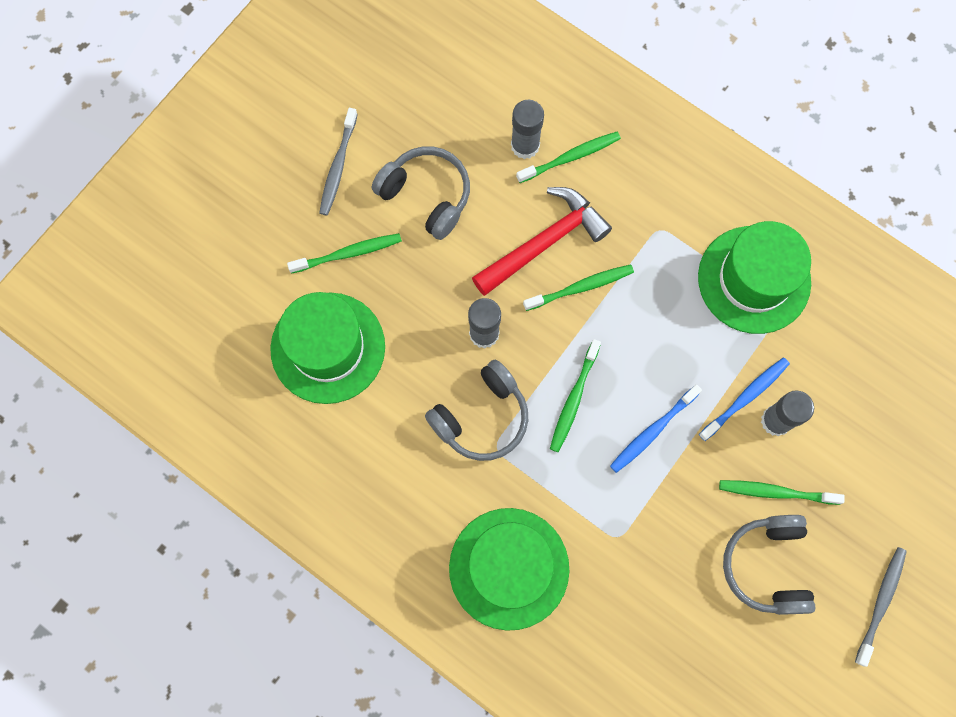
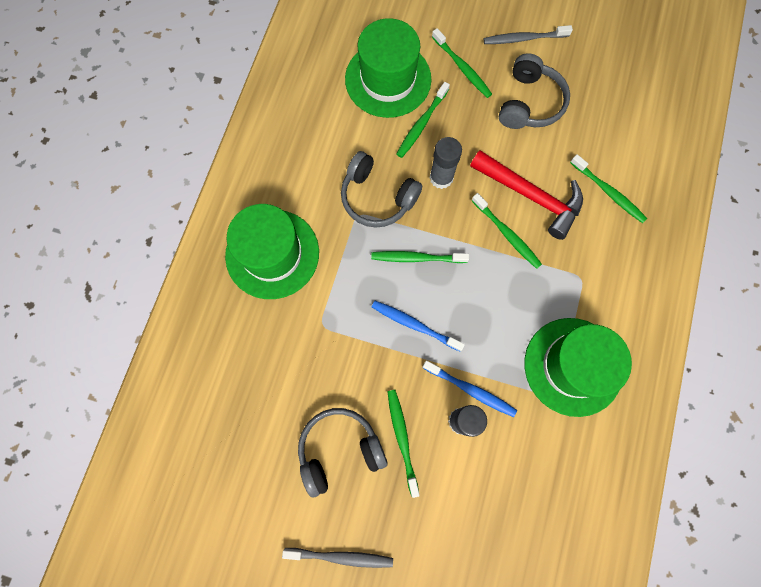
camera: 70 degrees right, 0 degrees up
(405, 330) = (421, 124): none -> green toothbrush
(525, 145) = (601, 157): grey glue stick -> none

